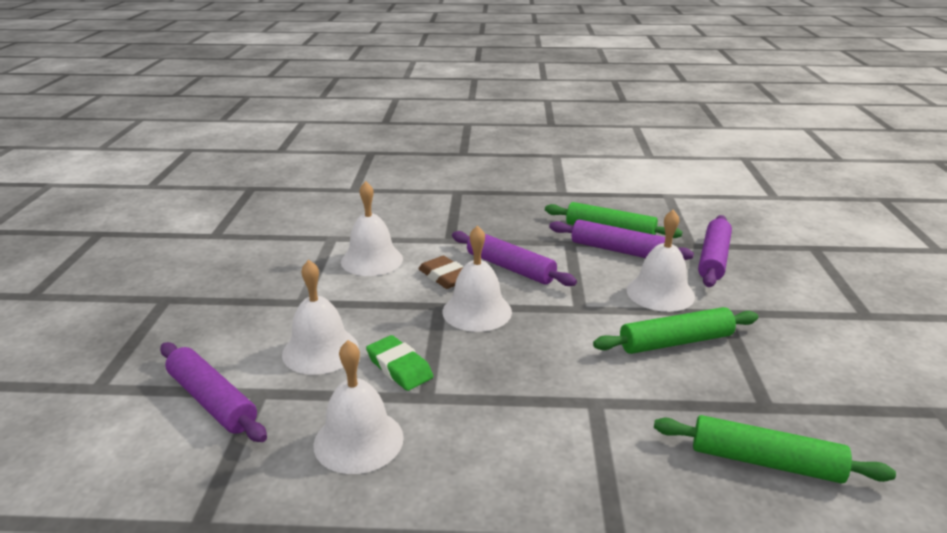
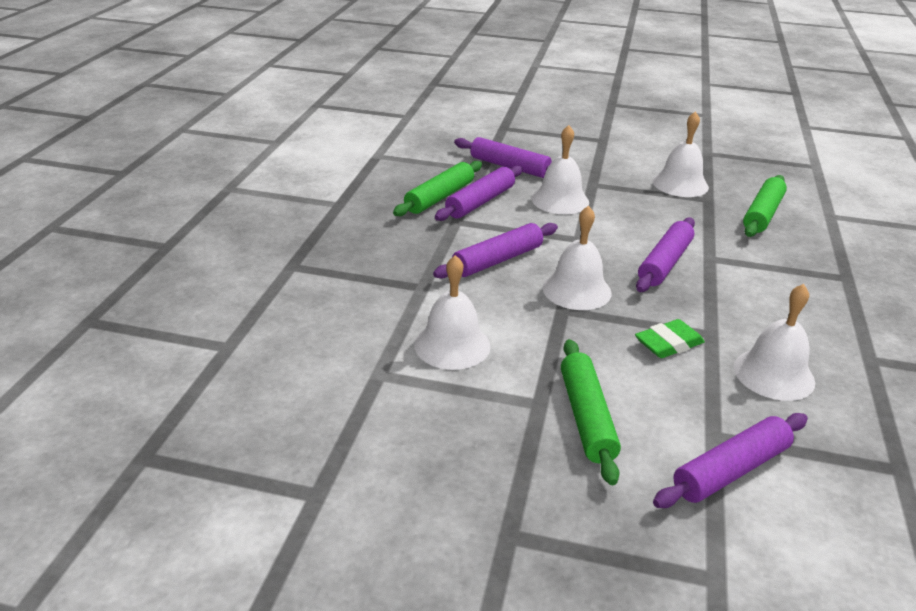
camera: 80 degrees left, 5 degrees up
(320, 350) = (640, 392): white bell -> white bell (680, 184)
(445, 277) = (505, 300): brown eraser -> none
(560, 366) = (664, 263): none -> purple rolling pin
(675, 342) = (632, 211): green rolling pin -> green rolling pin (587, 417)

